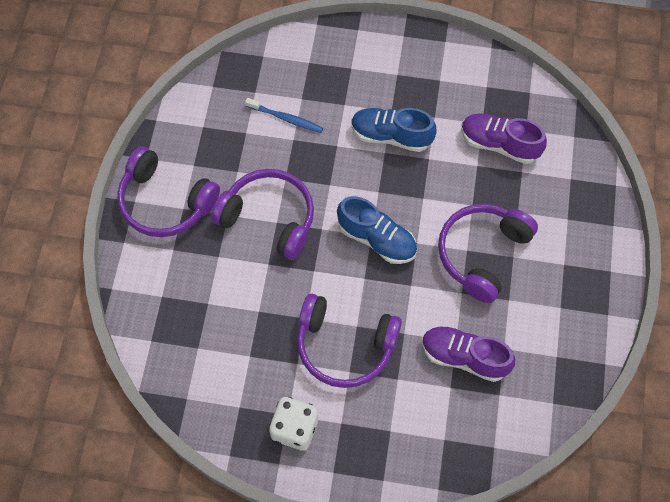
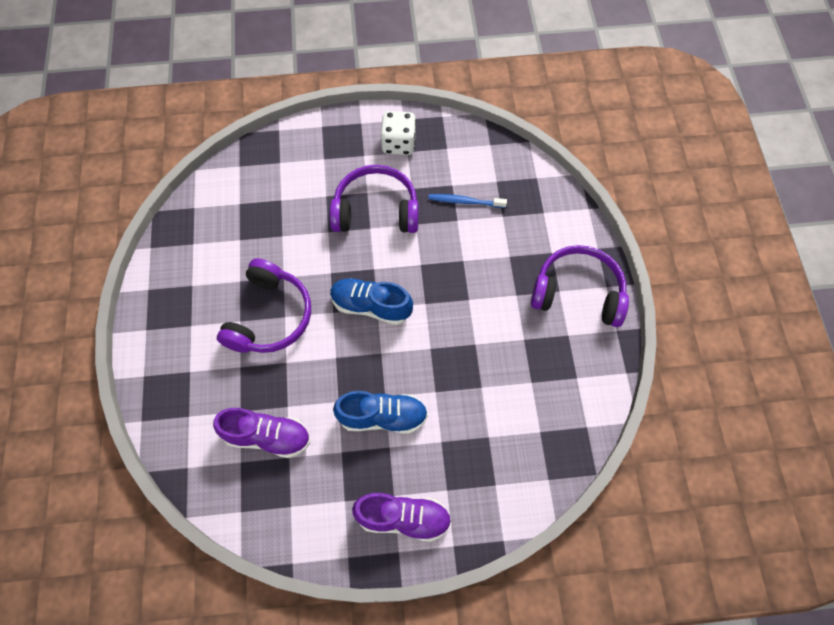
camera: 165 degrees right, 0 degrees up
(269, 218) = (477, 301): purple headphones -> none
(286, 118) = (496, 408): blue toothbrush -> blue toothbrush (465, 201)
(464, 357) = (273, 224): purple shoe -> purple shoe (403, 518)

